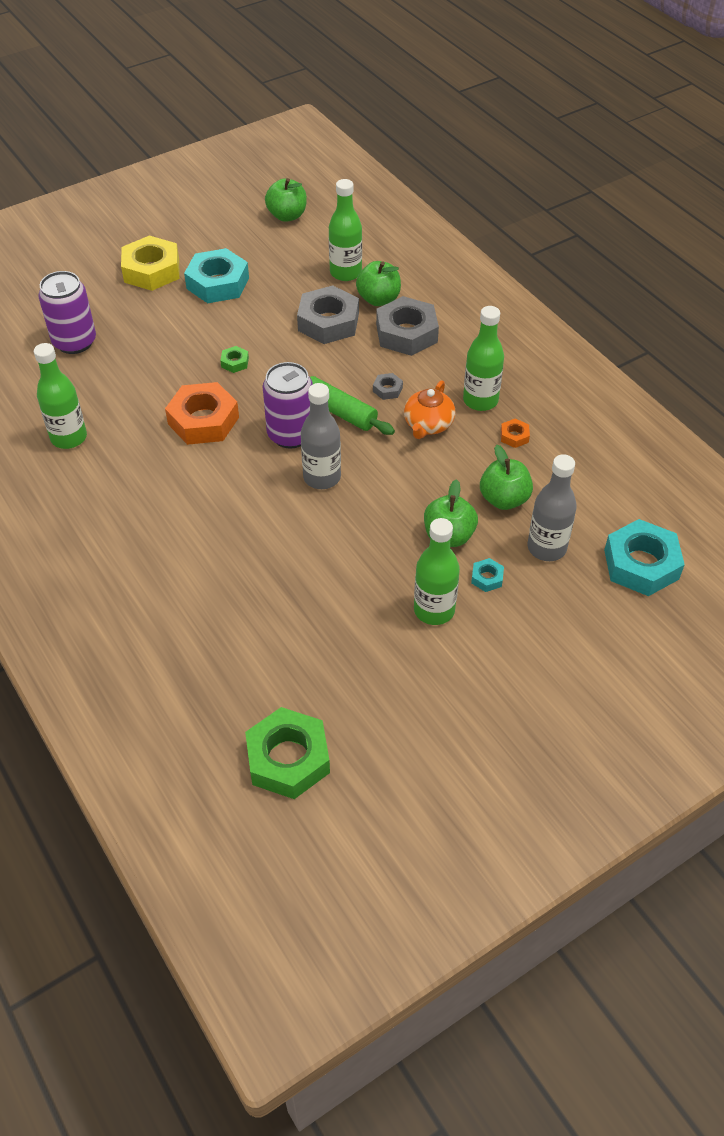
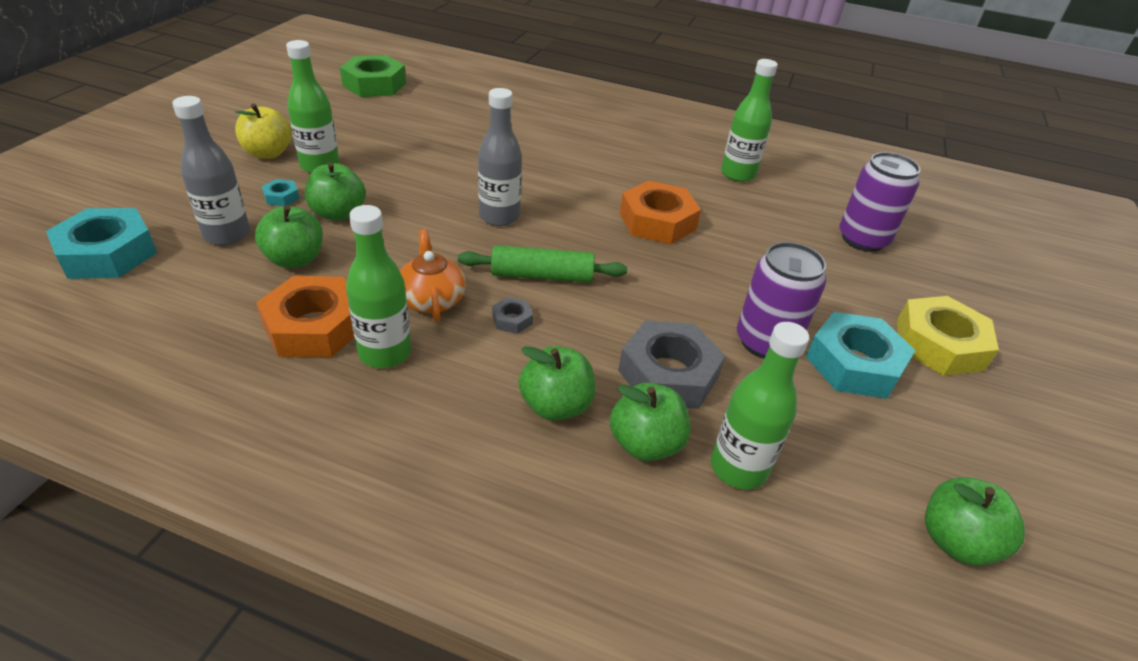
camera: 140 degrees right, 10 degrees down
(235, 362) = (703, 281): green nut -> none
(291, 434) = (566, 239): purple can -> purple can (765, 342)
(406, 333) = (556, 405): grey nut -> green apple
(475, 654) = (268, 153): none -> yellow apple
(514, 436) = (314, 326): orange nut -> orange nut, size x2.27

